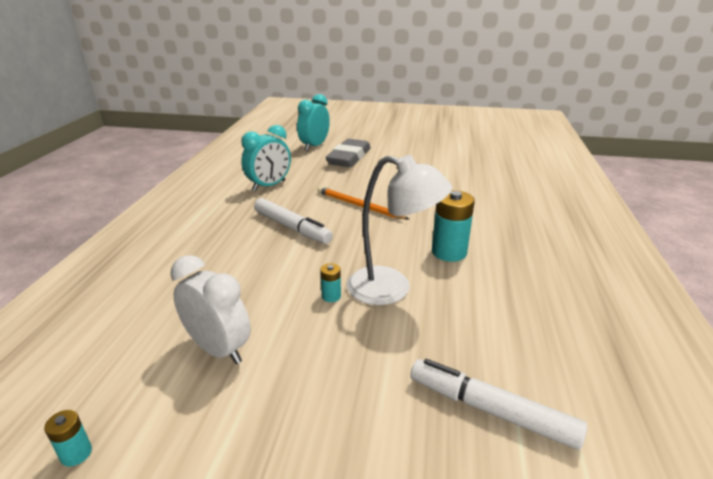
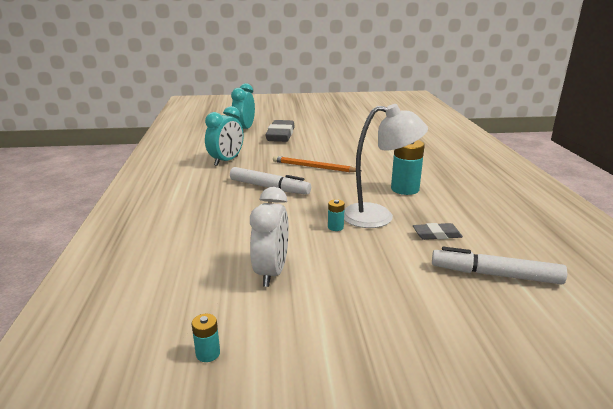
camera: 15 degrees left, 5 degrees down
(218, 349) = (271, 272): white clock -> white clock turned 75 degrees clockwise
(449, 329) = (436, 235): none -> grey eraser

